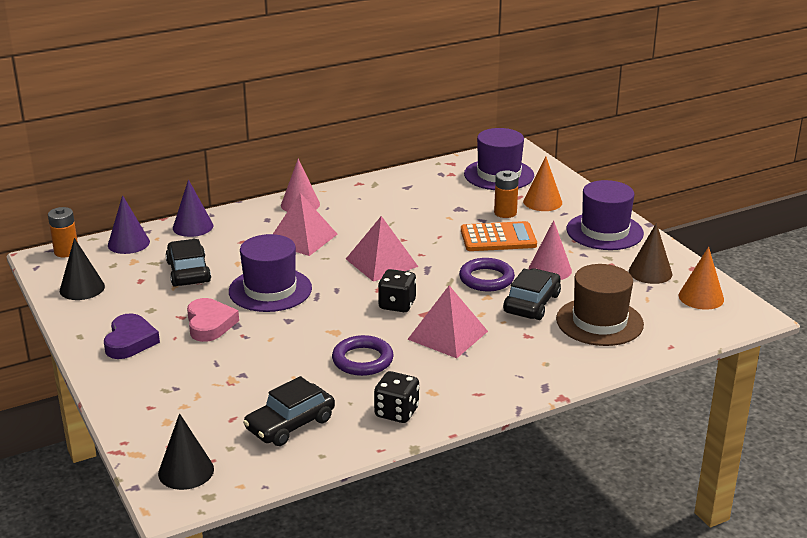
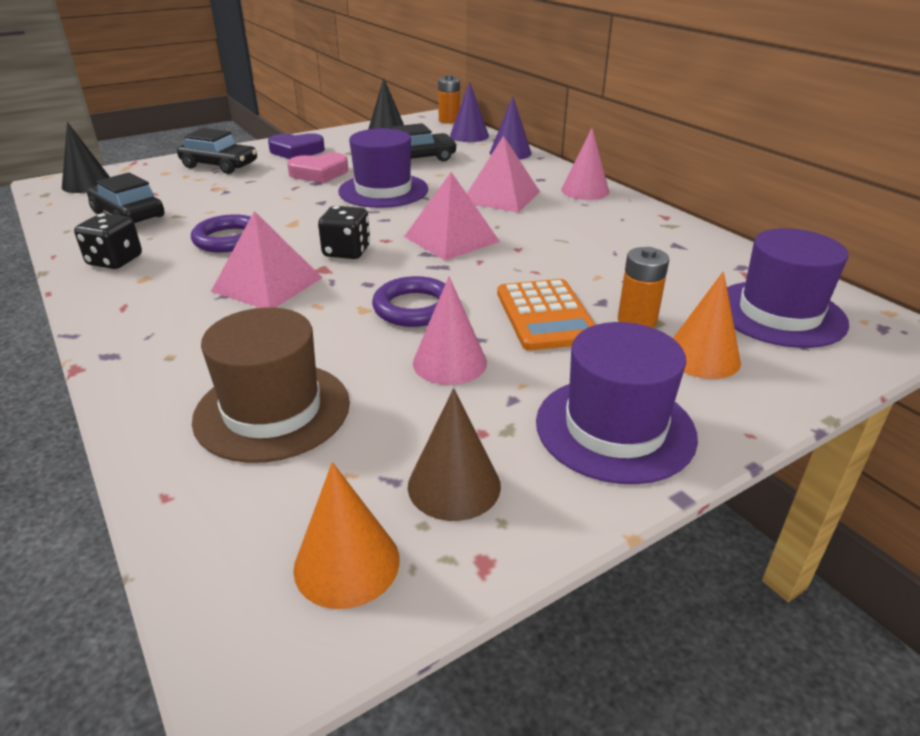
camera: 85 degrees right, 5 degrees up
(531, 303) = (340, 345): black car -> black car (220, 165)

